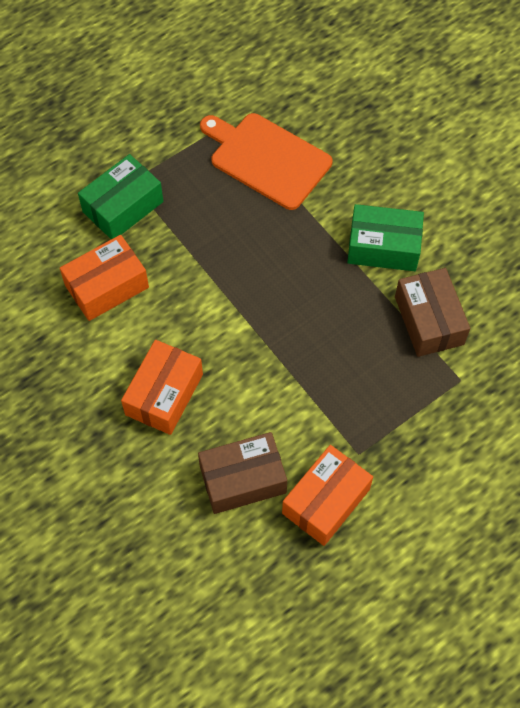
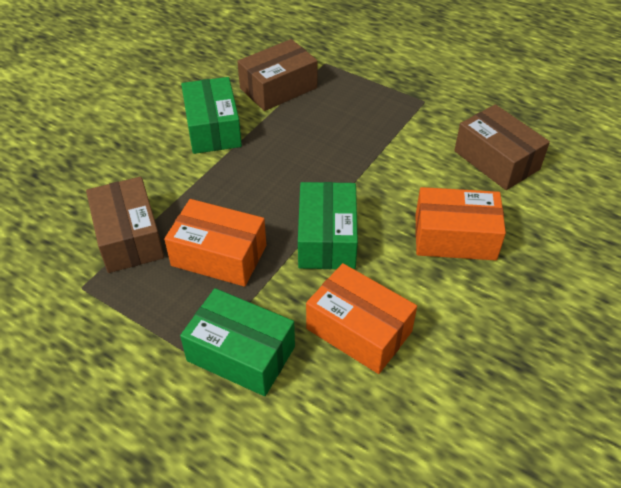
camera: 110 degrees left, 15 degrees down
(205, 295) = (327, 238): none -> green box
(267, 159) = (129, 237): orange cutting board -> brown box
(326, 501) = (477, 109): orange box -> orange box (219, 255)

